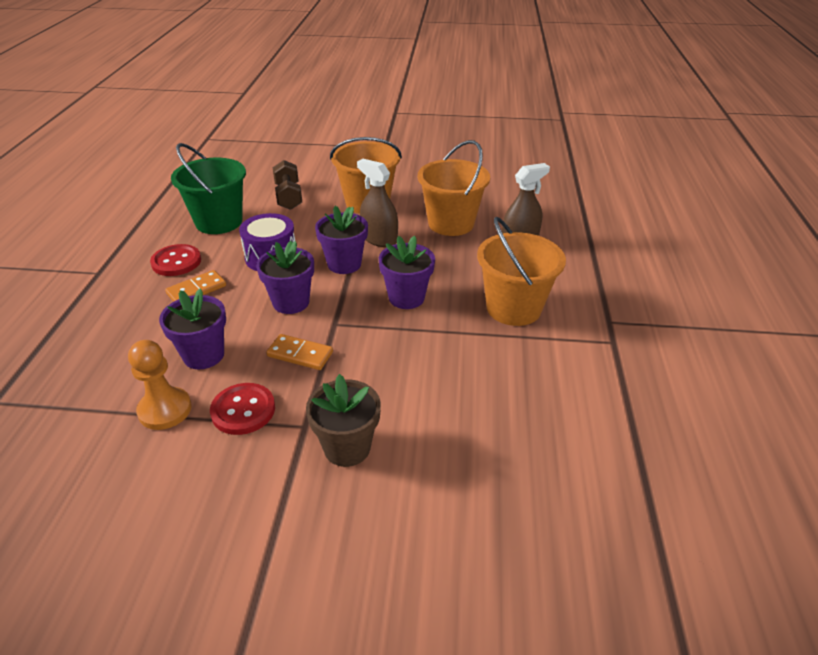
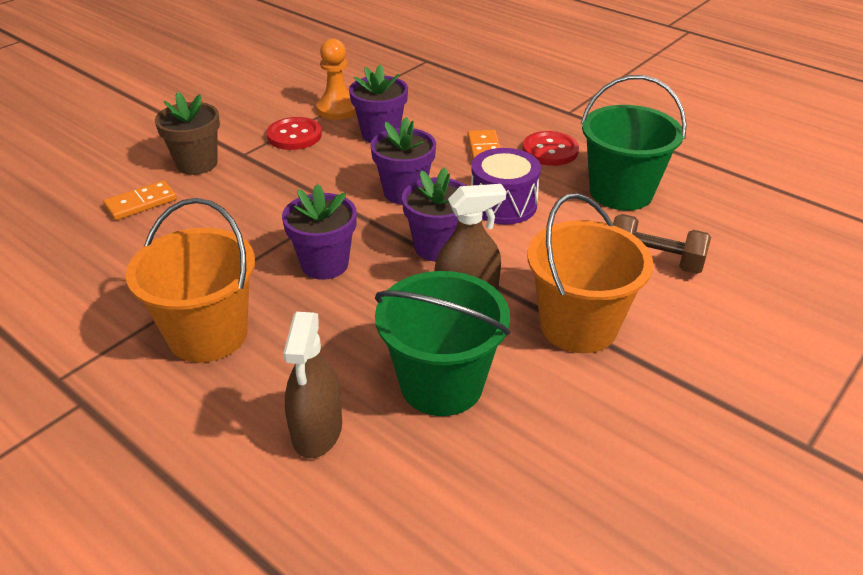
camera: 125 degrees right, 0 degrees up
(300, 354) = (322, 175): orange domino -> orange domino (141, 203)
(451, 223) = (441, 384): orange bucket -> green bucket

